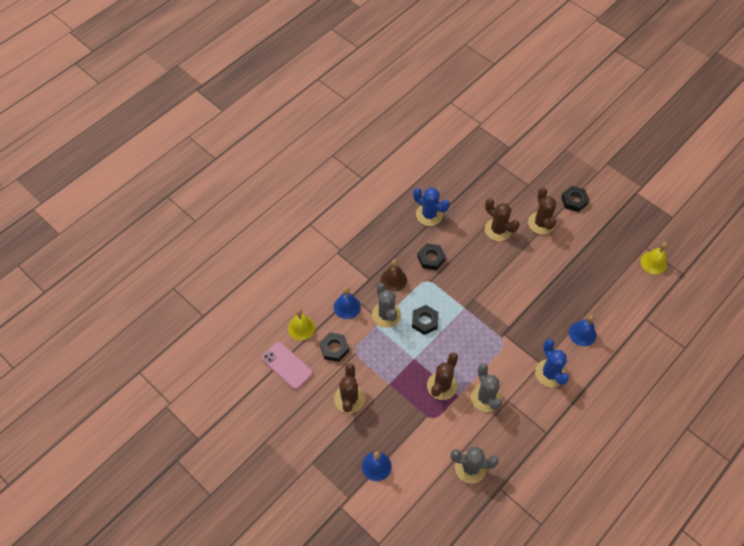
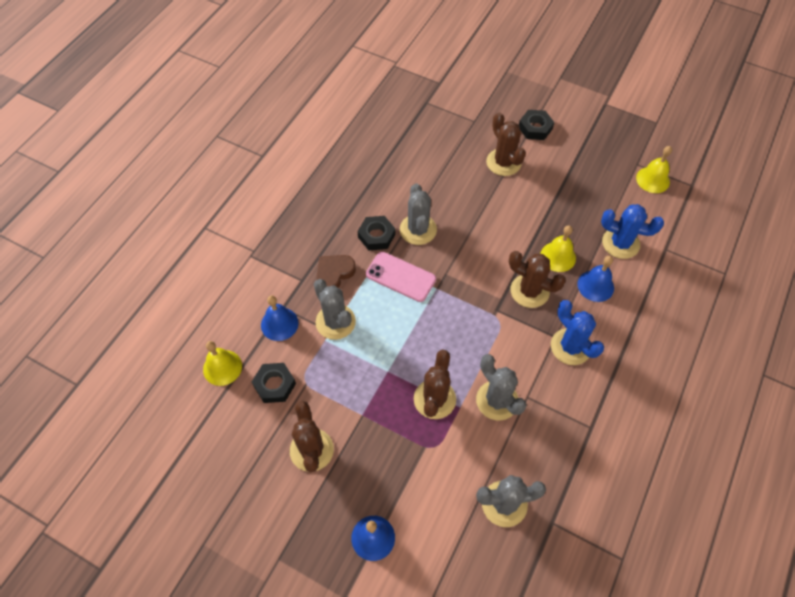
camera: 15 degrees left, 0 degrees up
(287, 365) = (212, 425): pink phone -> pink phone (400, 277)
(393, 279) = (334, 274): brown bell -> brown heart
(424, 321) = (389, 318): black nut -> none
(429, 214) = (360, 182): blue cactus -> blue cactus (620, 243)
(462, 261) = (418, 230): none -> grey cactus
(498, 230) = (452, 182): brown cactus -> brown cactus (529, 291)
(561, 305) = (558, 256): none -> yellow bell

